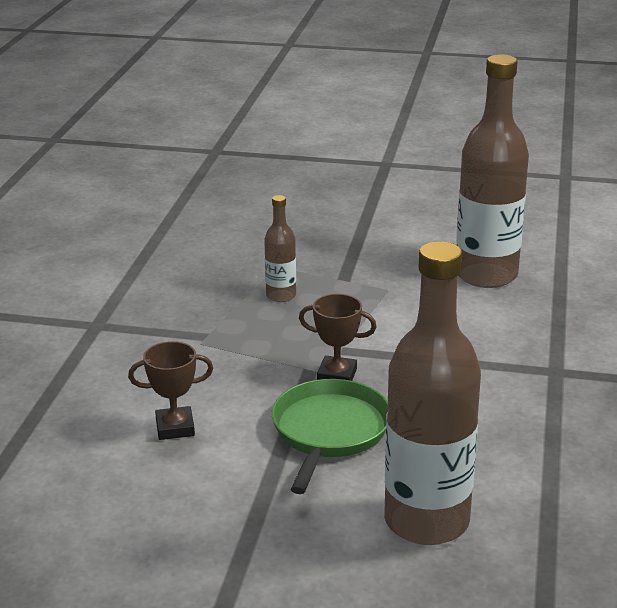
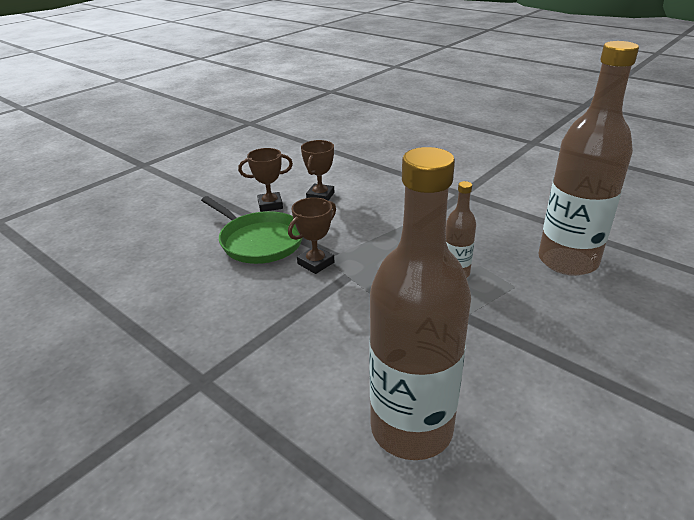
camera: 120 degrees right, 5 degrees up
(232, 462) = (270, 205): none -> brown trophy
(426, 521) = (145, 247): brown bottle -> brown bottle (567, 261)

